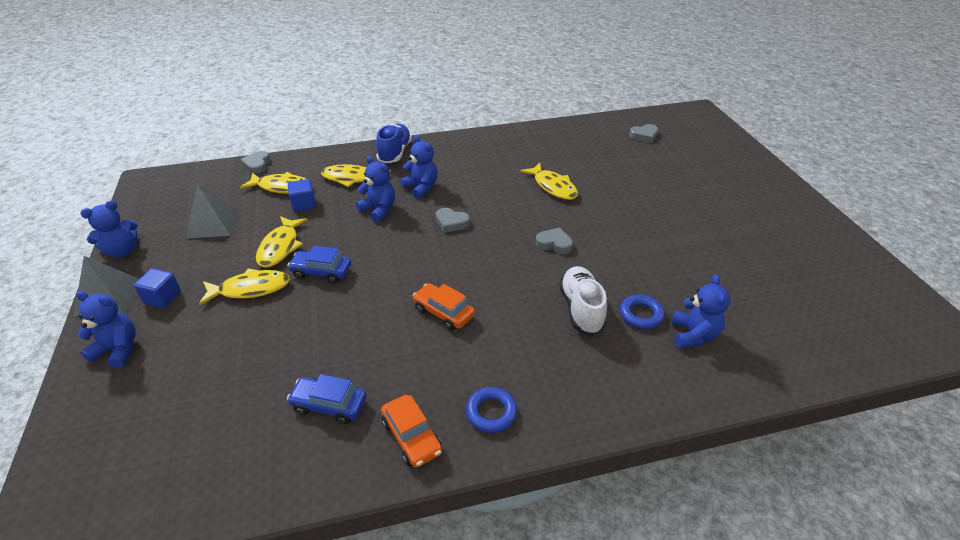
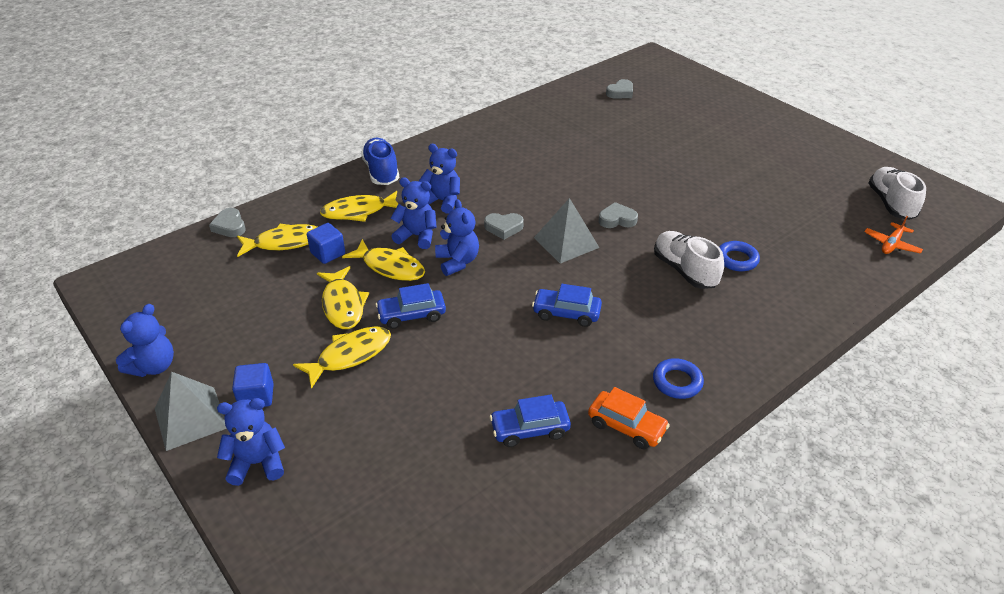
camera: 25 degrees left, 0 degrees up
(213, 223) = (238, 304): grey pyramid -> grey pyramid (566, 242)
(443, 312) = (566, 313): orange car -> blue car
(553, 187) = (574, 165): yellow fish -> yellow fish (390, 267)
(693, 335) = (788, 262): blue teddy bear -> blue teddy bear (457, 262)
(825, 352) = (891, 244): none -> orange plane
(855, 310) = (890, 203): none -> white shoe

